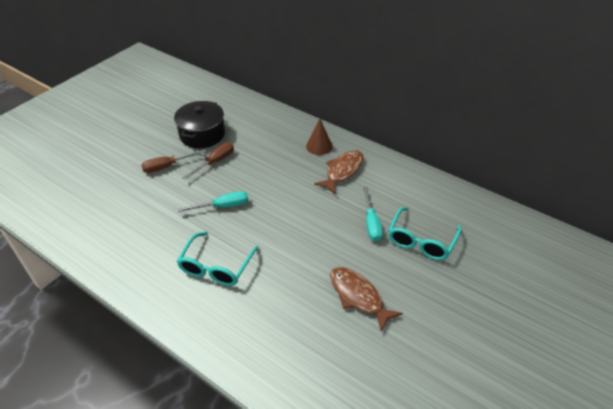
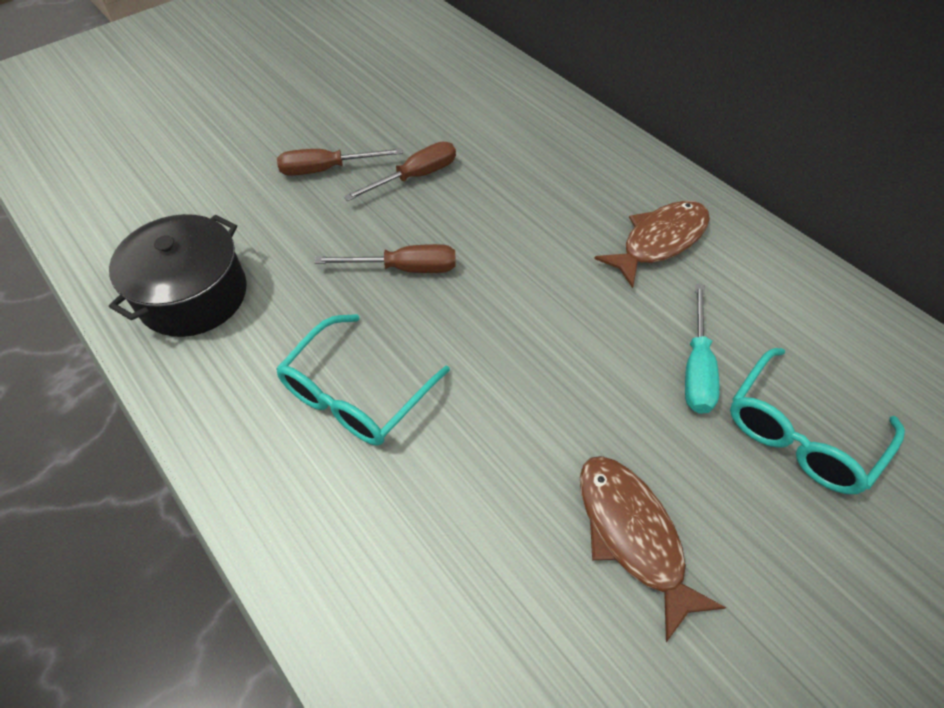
camera: 15 degrees right, 10 degrees up
(202, 134) = (407, 119): black pot -> black pot (193, 295)
(223, 206) = (405, 268): turquoise screwdriver -> brown screwdriver
(319, 146) = (623, 181): brown cone -> none

